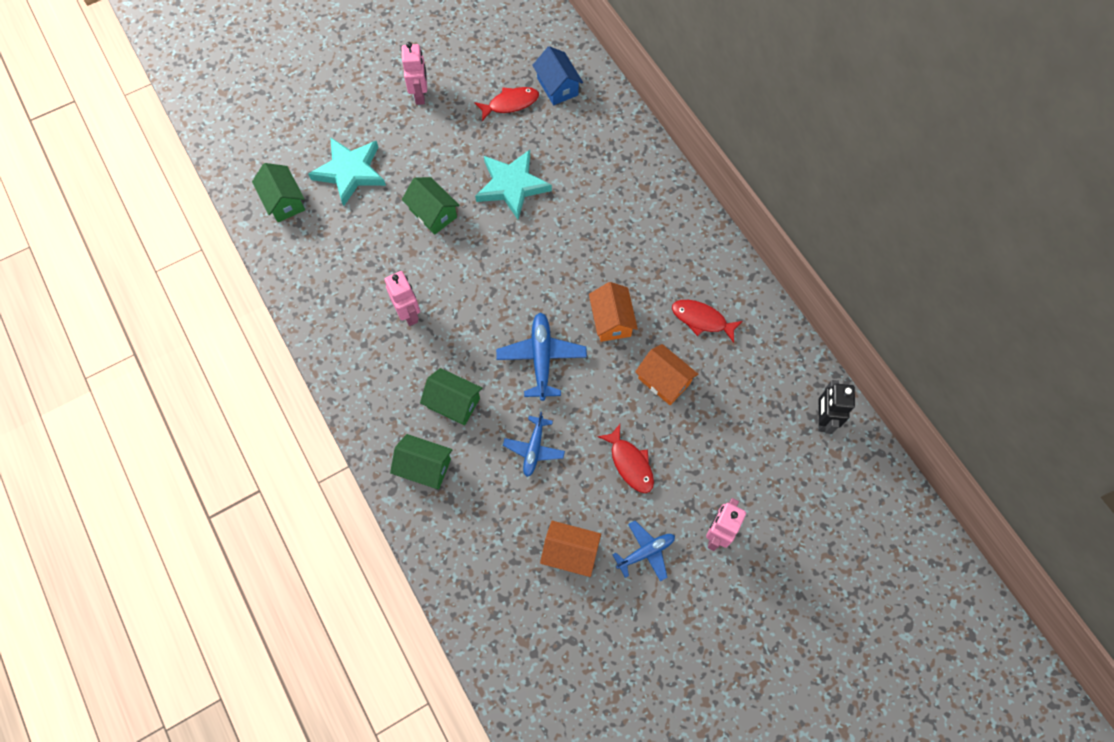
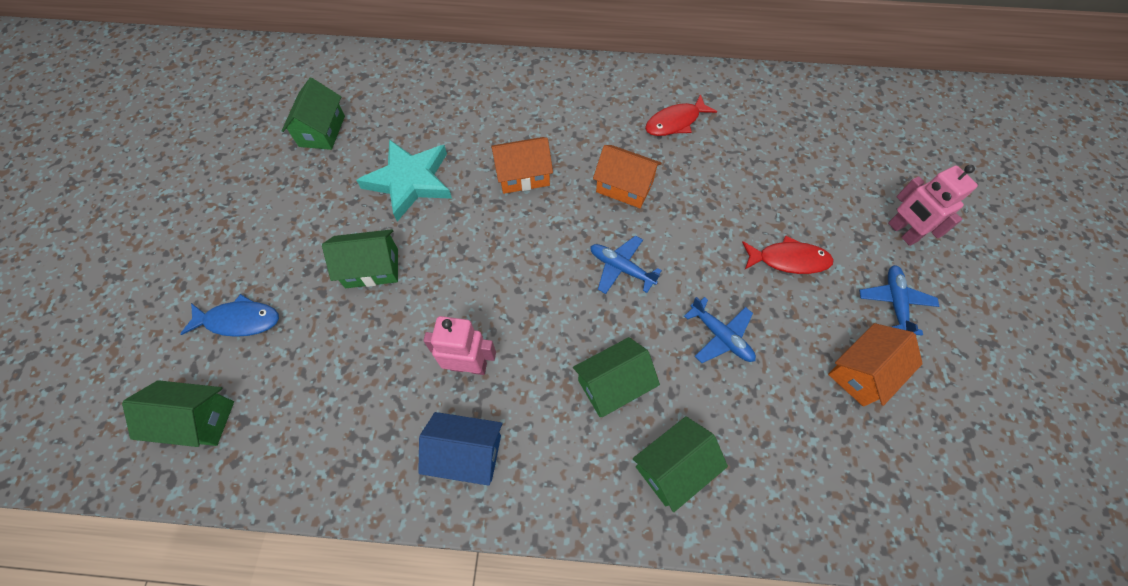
camera: 55 degrees left, 5 degrees down
(350, 172) = (239, 320): turquoise star -> blue fish
(420, 95) = (226, 198): pink robot -> none
(510, 103) = (322, 131): red fish -> green house
(541, 358) = (621, 268): blue plane -> blue plane, size x0.66
(557, 86) = (345, 87): blue house -> blue house (467, 453)
(664, 381) = (717, 183): orange house -> orange house (523, 176)
(822, 419) = (828, 98): black robot -> none

